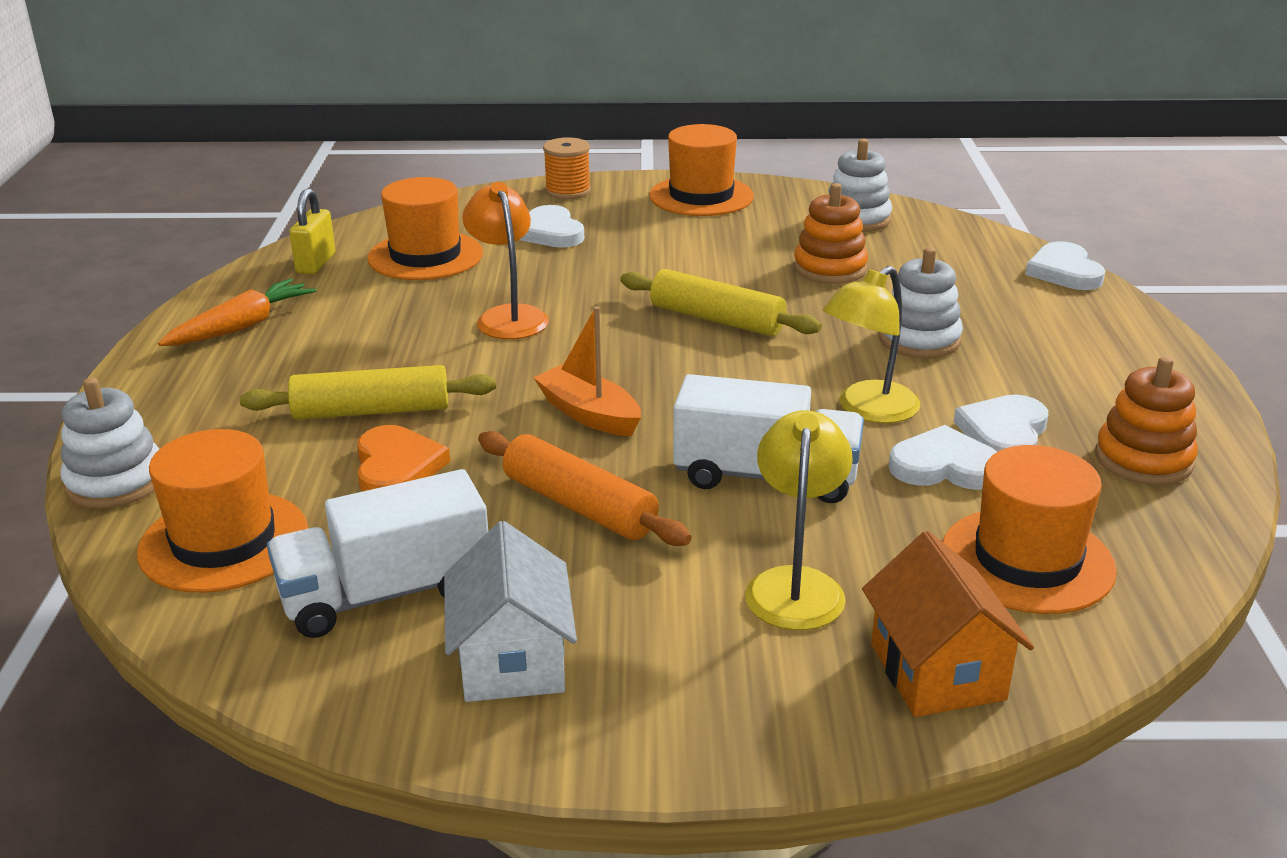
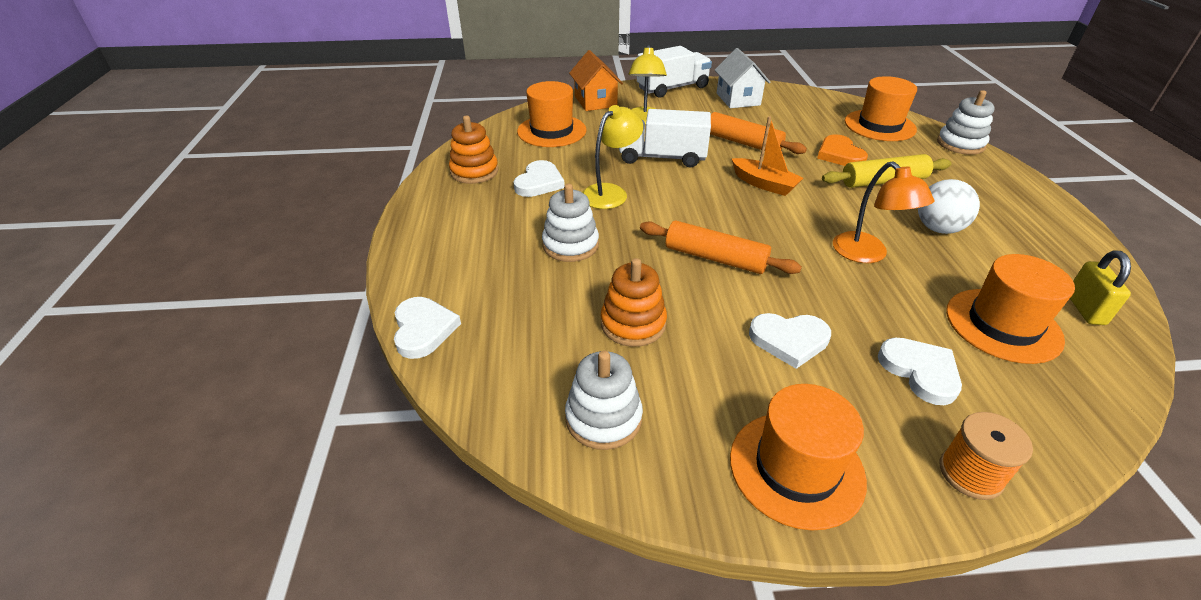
camera: 175 degrees right, 10 degrees up
(241, 326) = (1042, 237): orange carrot -> none
(373, 340) = (938, 228): none -> white ball
(386, 594) = (797, 113): white truck -> white truck (672, 88)
(717, 319) = (715, 258): yellow rolling pin -> orange rolling pin
(944, 466) = (575, 165): white heart -> white heart (789, 340)

